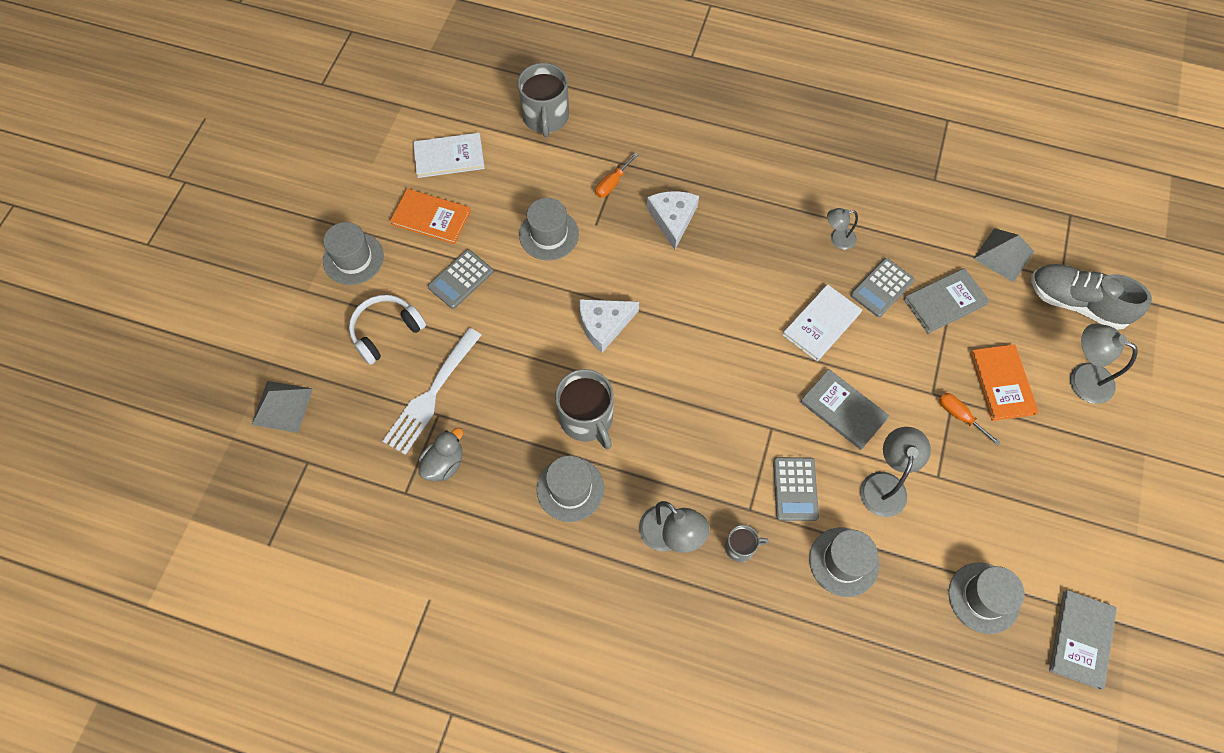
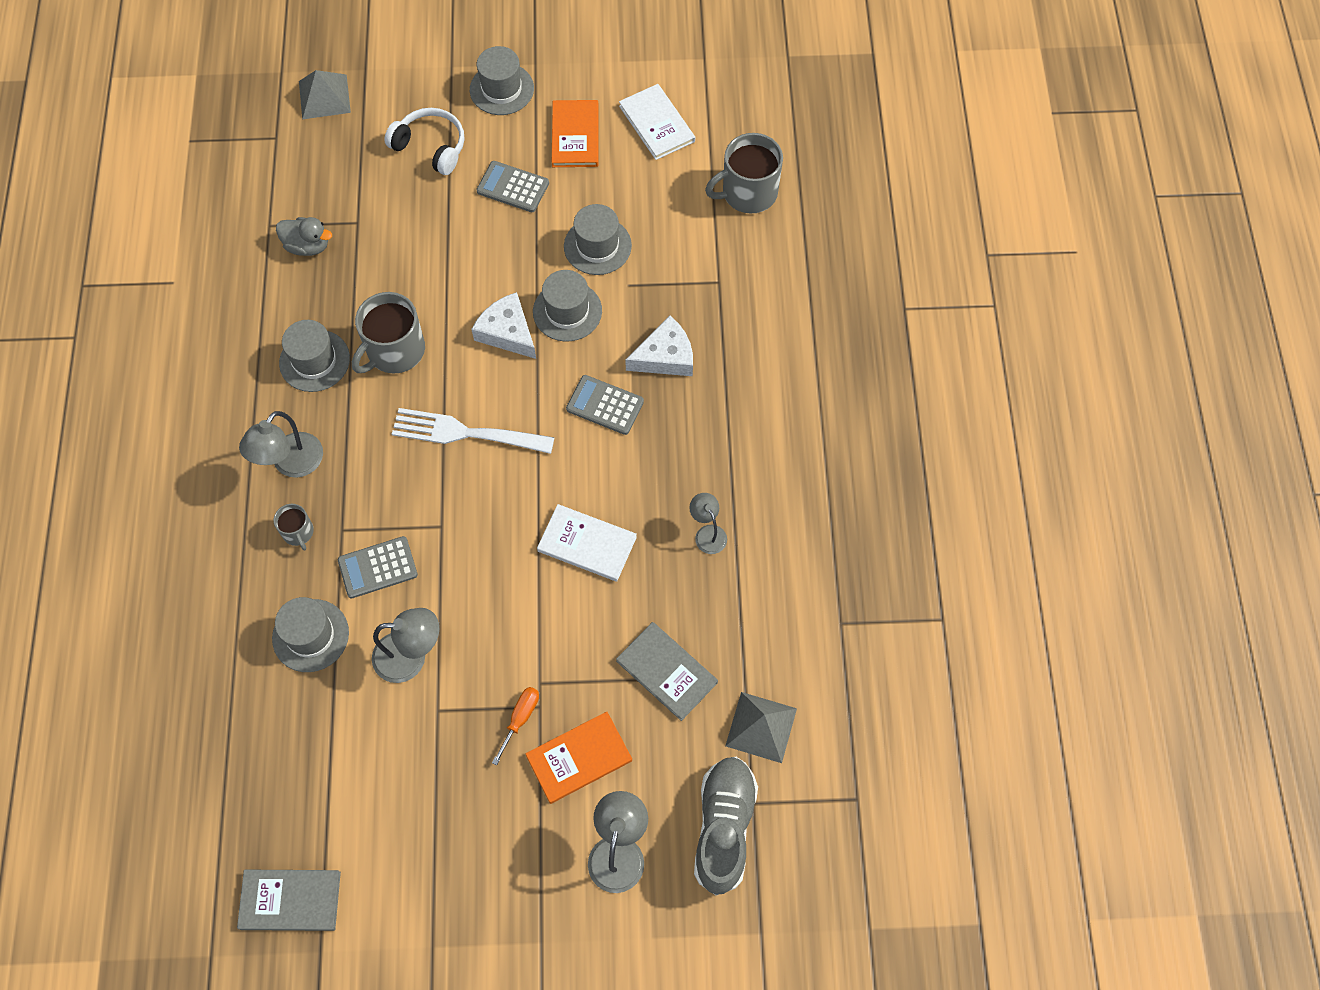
camera: 70 degrees right, 0 degrees up
(431, 395) = (375, 209): white fork -> white fork (465, 433)
(612, 183) = (688, 284): orange screwdriver -> none
(843, 410) = (486, 593): grey book -> none
(882, 288) = (659, 597): grey calculator -> grey calculator (605, 405)
(983, 597) = (310, 787): grey hat -> grey hat (567, 311)

